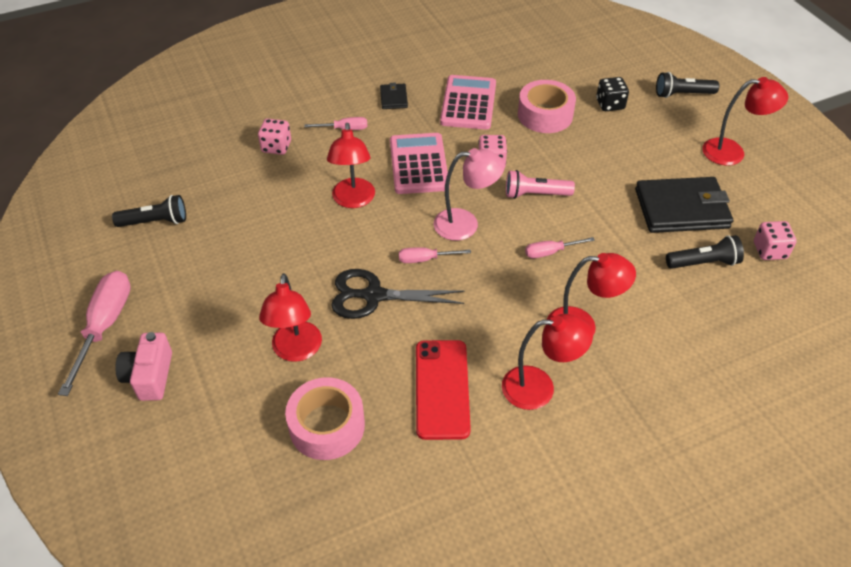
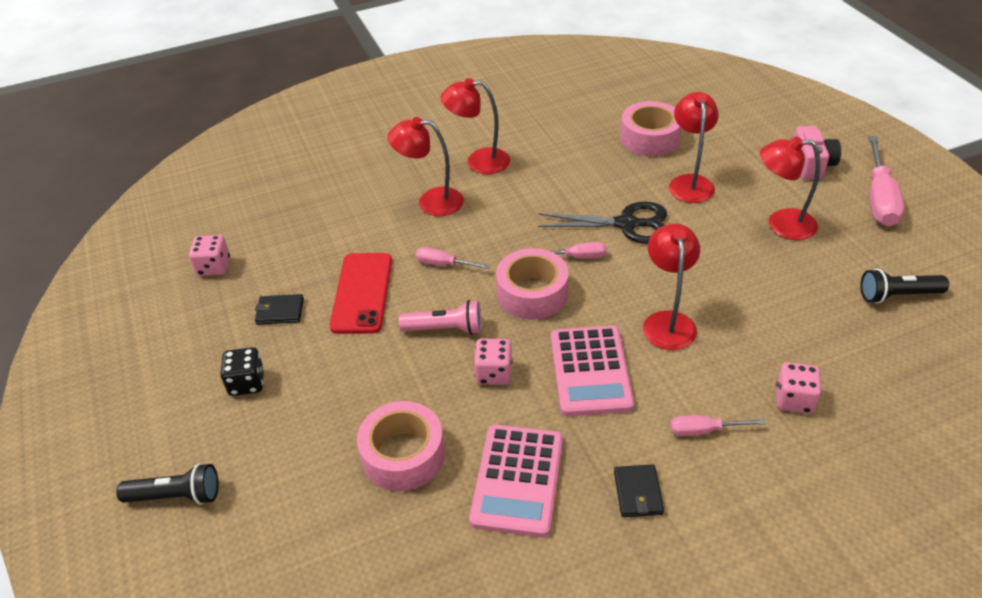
camera: 175 degrees left, 5 degrees down
(442, 389) = (559, 160): red phone -> red phone (362, 293)
(465, 224) = (532, 293): pink lamp -> pink tape
(550, 252) = (443, 264): pink screwdriver -> pink screwdriver turned 150 degrees counterclockwise
(610, 104) = (298, 475): black dice -> black dice (247, 383)
(681, 209) = (280, 311): black wallet -> black wallet, size x0.47
(704, 262) = (289, 255): black flashlight -> none
(732, 152) = (171, 388): red lamp -> red lamp (781, 224)

